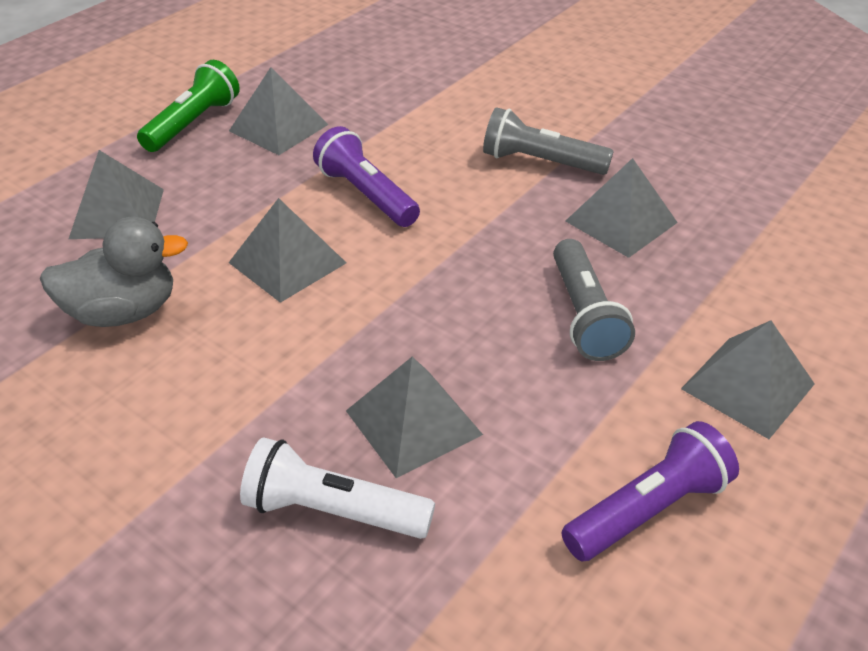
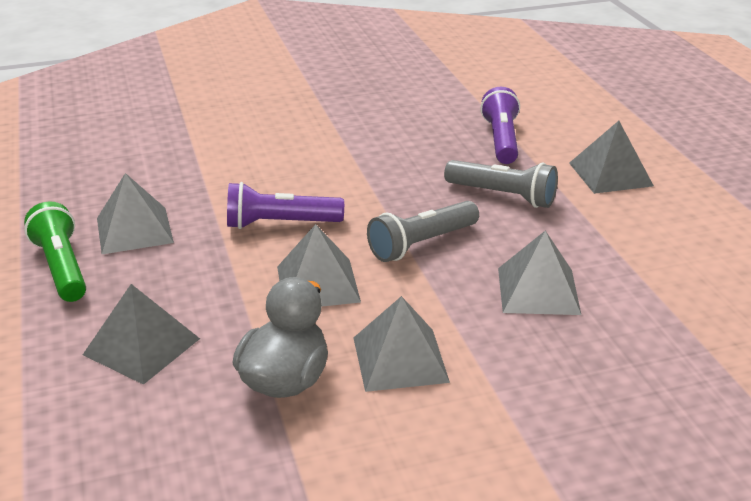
camera: 55 degrees left, 10 degrees down
(333, 511) = (589, 349): white flashlight -> none
(540, 162) = (334, 148): grey flashlight -> grey flashlight (421, 244)
(621, 222) = (431, 149): grey pyramid -> grey pyramid (400, 359)
(648, 509) = (674, 241): purple flashlight -> purple flashlight (501, 140)

